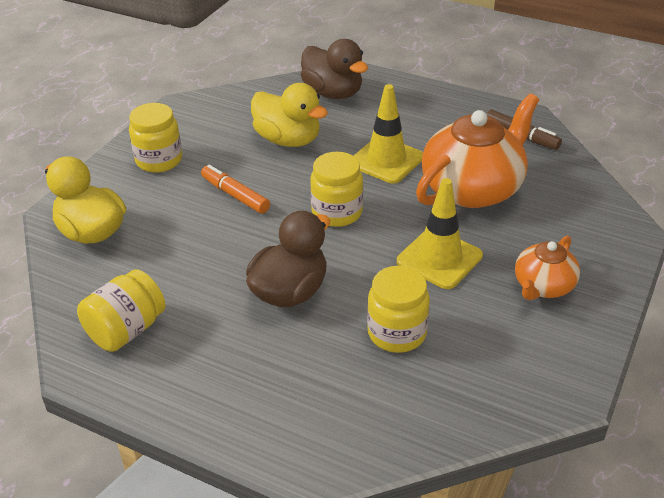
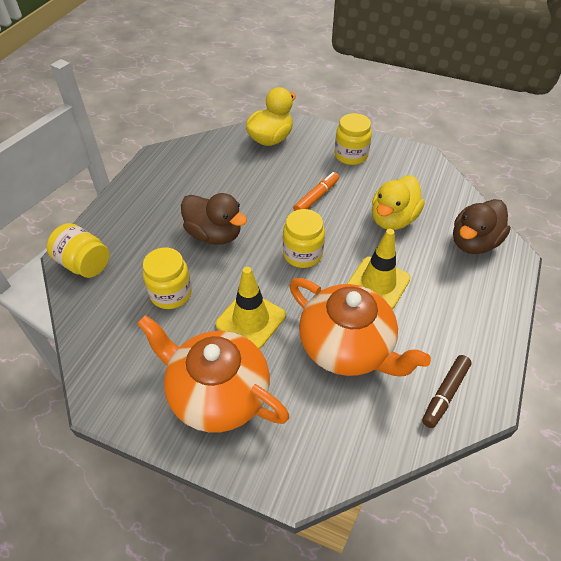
camera: 85 degrees right, 10 degrees up
(126, 330) = (184, 167): yellow jar -> yellow jar (84, 264)
(543, 286) = (217, 393): orange teapot -> orange teapot, size x1.84

